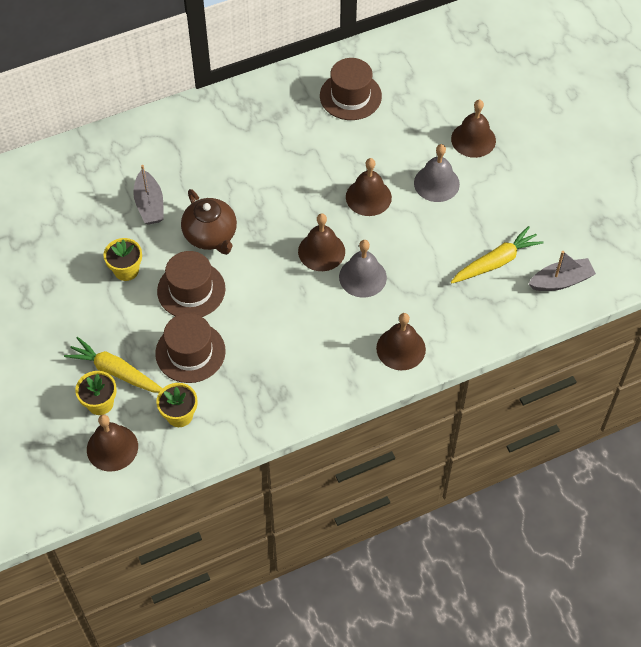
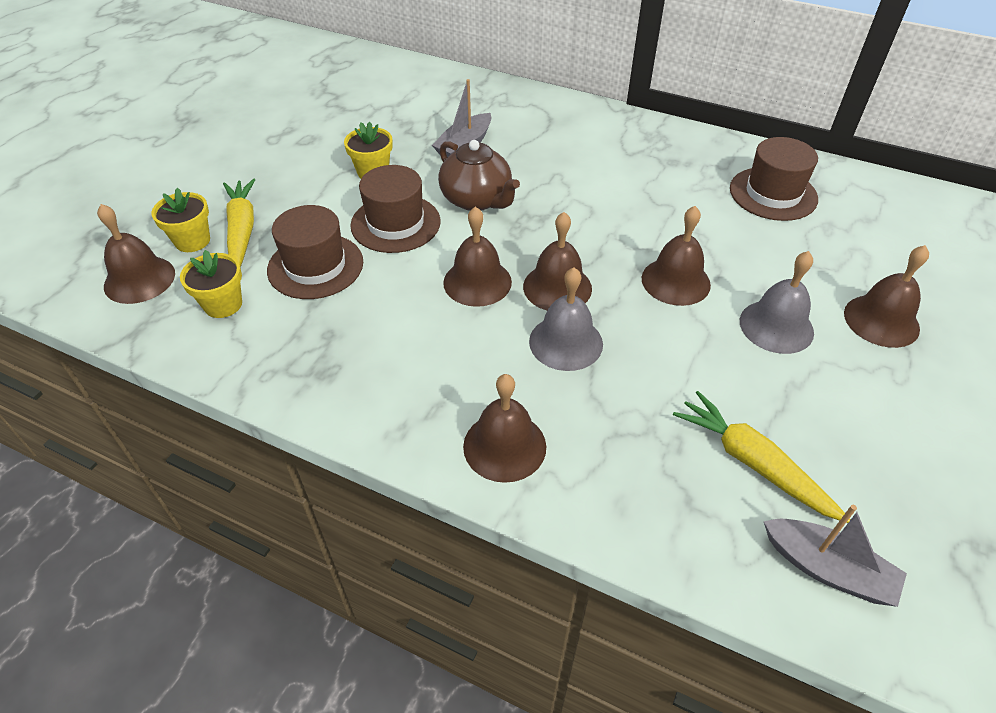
camera: 50 degrees right, 10 degrees down
(211, 235) = (477, 200): brown teapot -> brown teapot turned 60 degrees counterclockwise
(281, 284) = (477, 282): none -> brown bell
(496, 262) = (753, 463): yellow carrot -> yellow carrot turned 150 degrees counterclockwise

